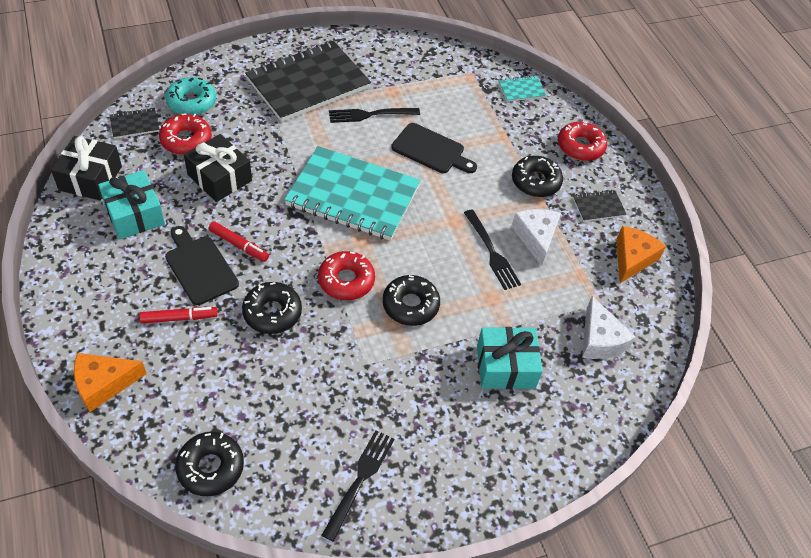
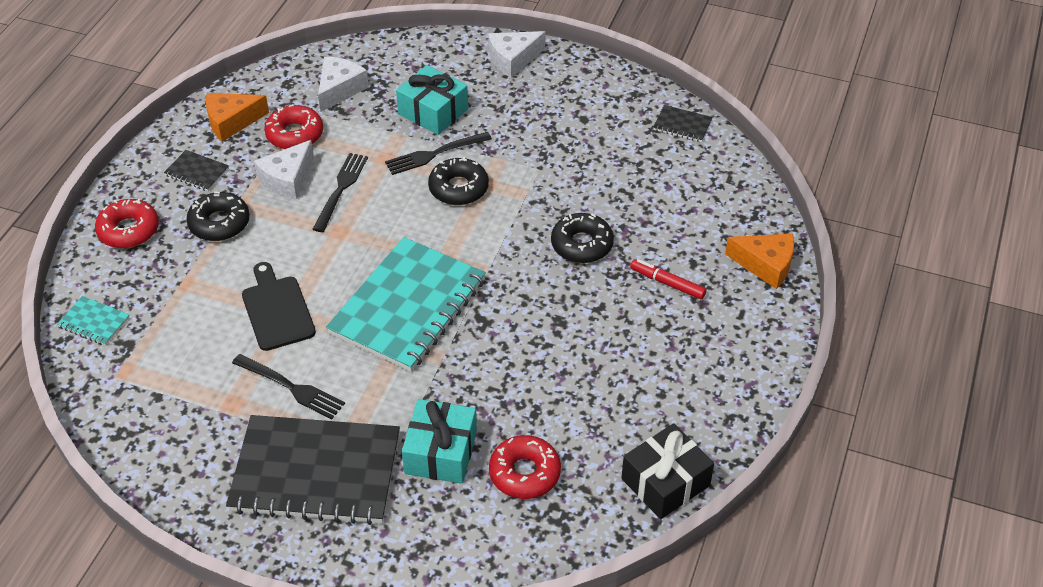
camera: 135 degrees left, 5 degrees down
(134, 124) = (569, 532): black notebook -> black notebook (682, 125)
(134, 214) = (644, 409): turquoise gift -> turquoise gift (441, 452)
(191, 102) = (477, 527): turquoise donut -> none
(200, 267) = (616, 318): black cutting board -> none
(210, 467) = (715, 167): black donut -> none
(219, 178) = (524, 403): black gift -> none
(239, 245) = (562, 319): red marker -> none
(346, 280) = (493, 235): red donut -> red donut (295, 134)
(353, 196) = (408, 307): turquoise notebook -> turquoise notebook turned 60 degrees clockwise
(360, 480) = (613, 107): black fork -> black fork (434, 154)
(503, 478) = (513, 59): none -> white cheese

